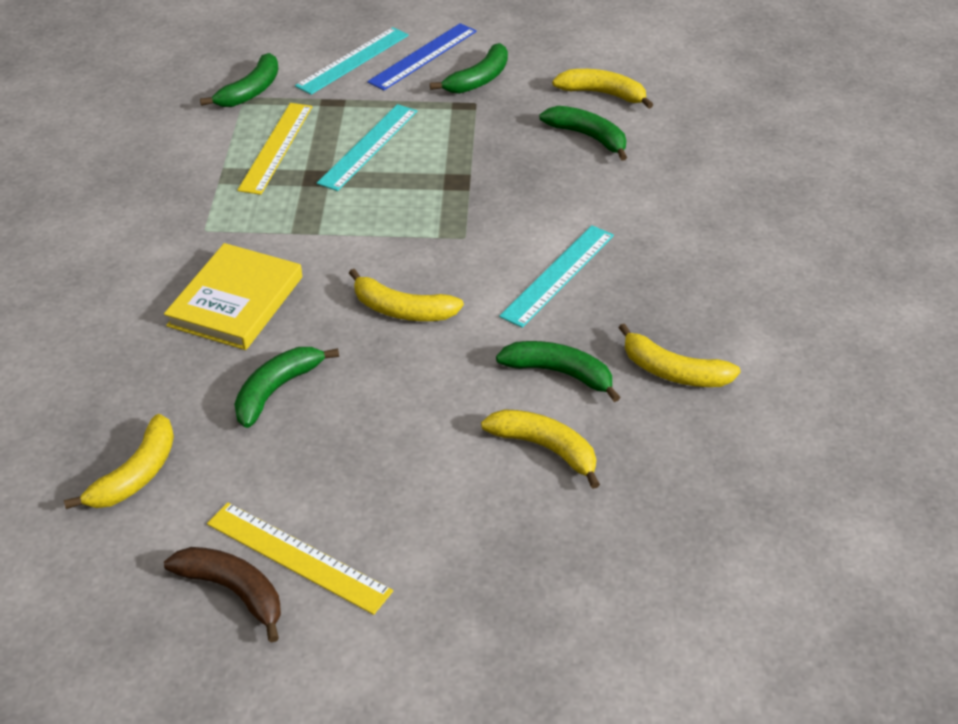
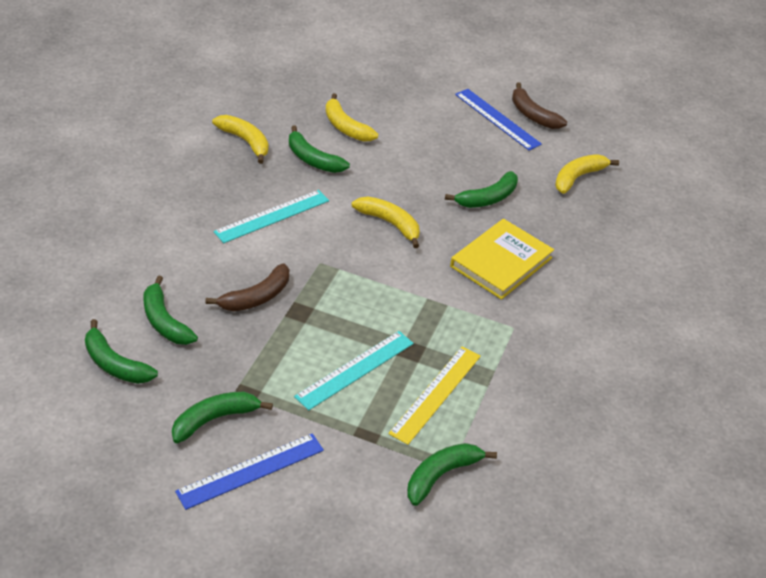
camera: 165 degrees left, 0 degrees up
(298, 557) = (497, 119): yellow ruler -> blue ruler
(353, 60) = (324, 488): turquoise ruler -> none
(512, 182) = (256, 297): none -> brown banana
(603, 94) = (115, 364): yellow banana -> green banana

